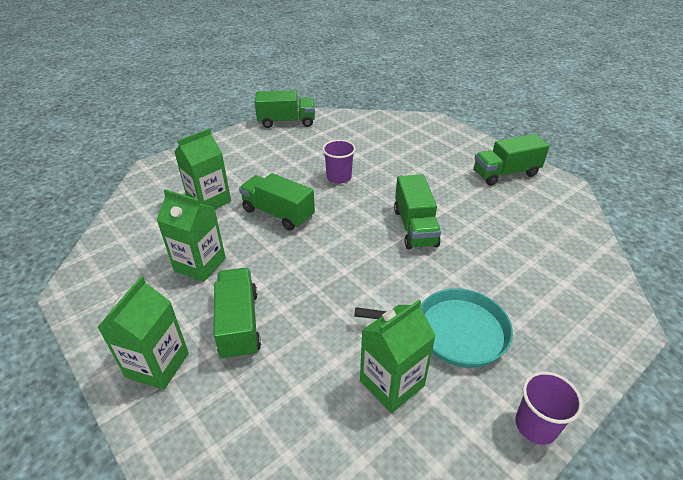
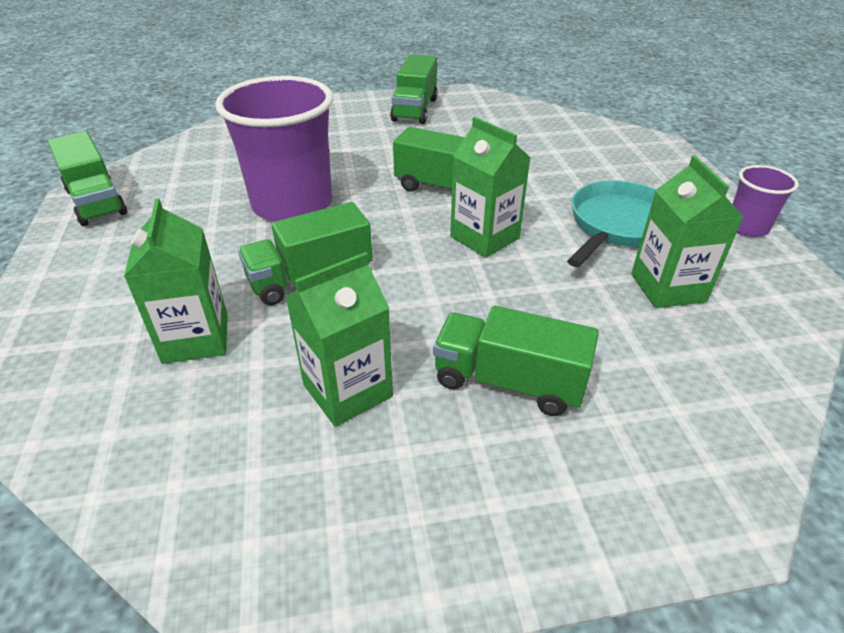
camera: 60 degrees left, 0 degrees up
(157, 365) = (537, 497): green carton -> green carton (484, 237)
(286, 122) = (96, 202): green truck -> green truck turned 120 degrees clockwise
(339, 177) = (292, 204): purple cup -> purple cup, size x2.08

